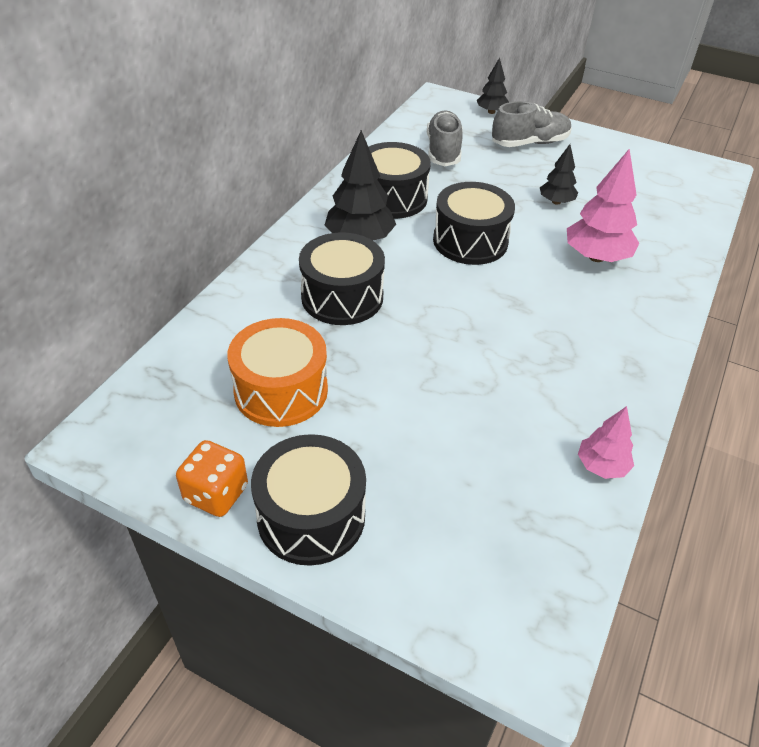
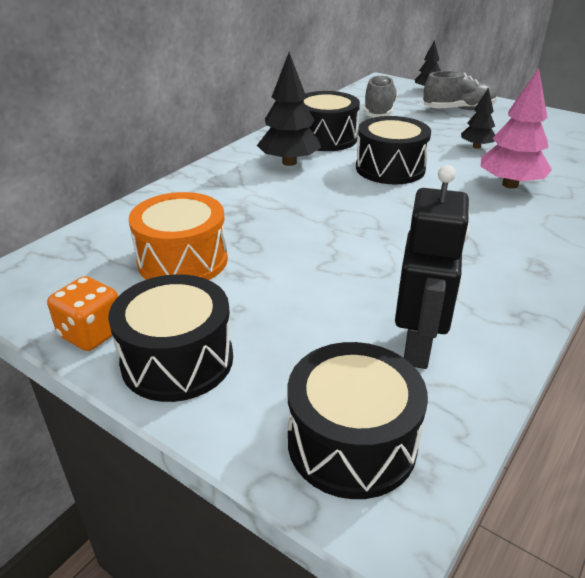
camera: 10 degrees right, 10 degrees down
(342, 297) = (261, 199): black drum -> black drum (352, 442)
(534, 477) = (418, 347): none -> black robot
(601, 466) = (493, 344): pink tree -> none

